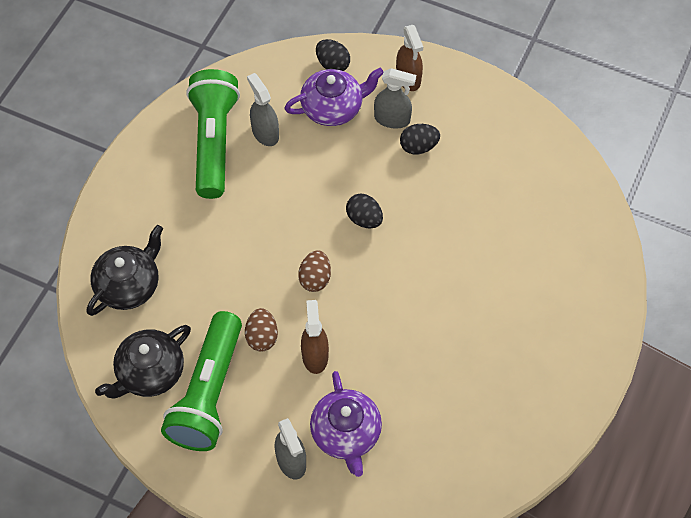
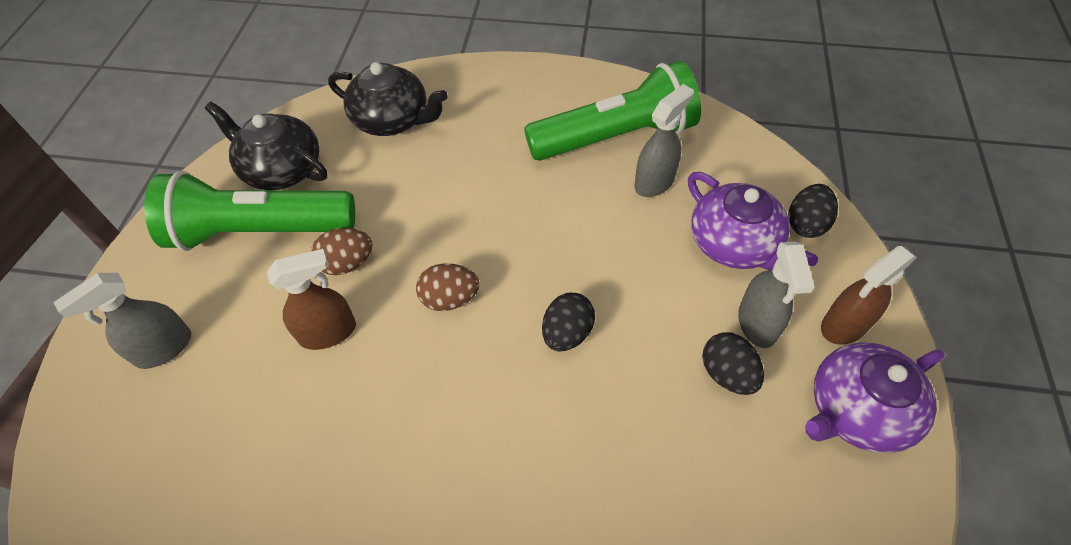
camera: 75 degrees right, 5 degrees down
(346, 434) = (207, 407): purple teapot -> purple teapot (856, 410)

